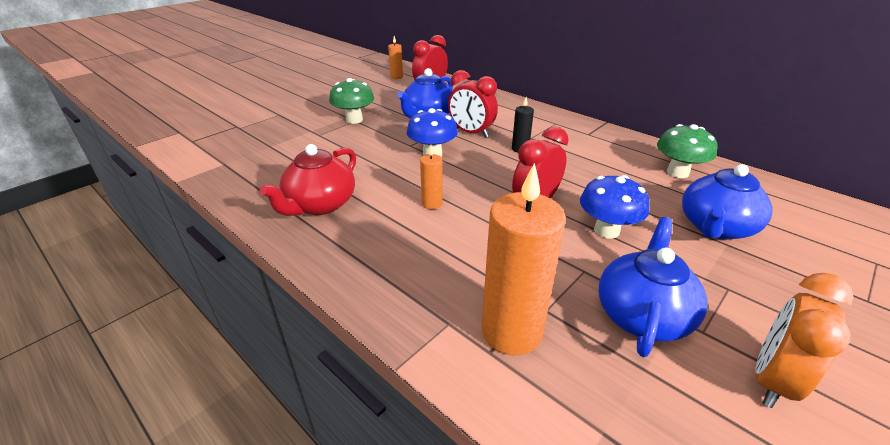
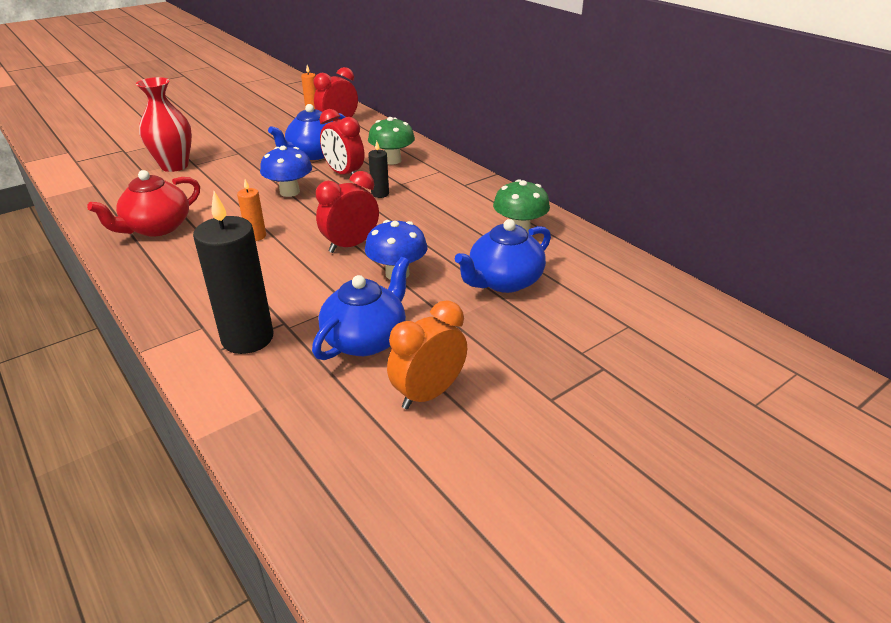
camera: 10 degrees right, 0 degrees up
(299, 138) = (174, 166): none -> red vase
(354, 120) = (238, 152): green mushroom -> green mushroom (392, 160)
(511, 331) = (247, 338): orange candle -> black candle

